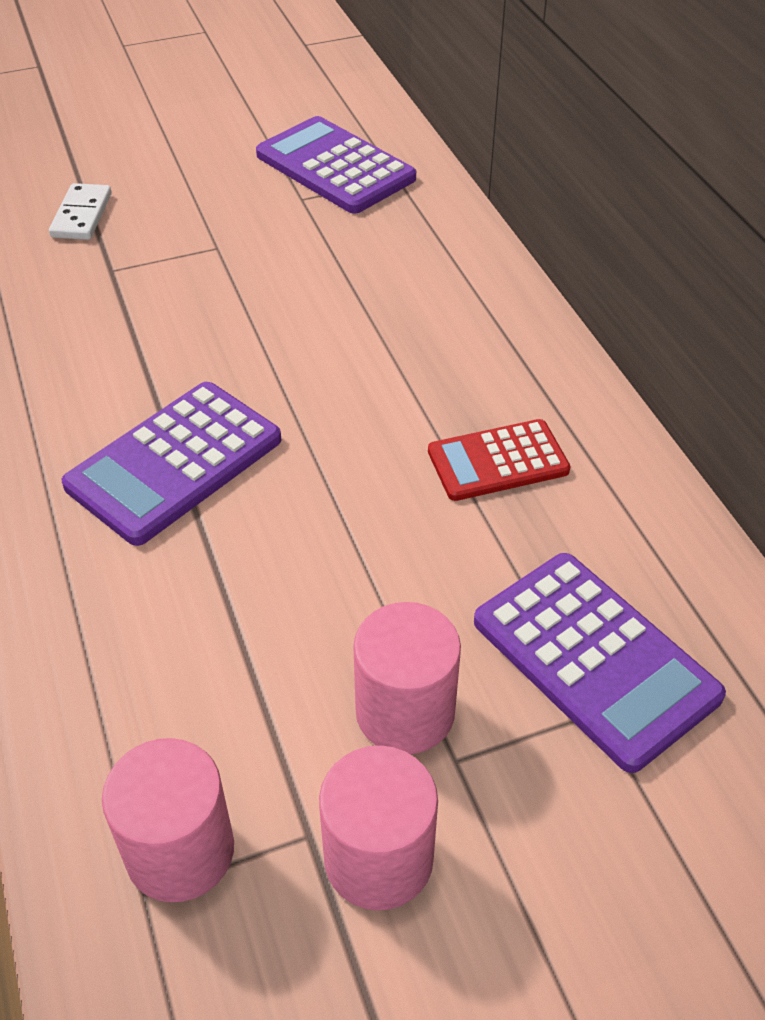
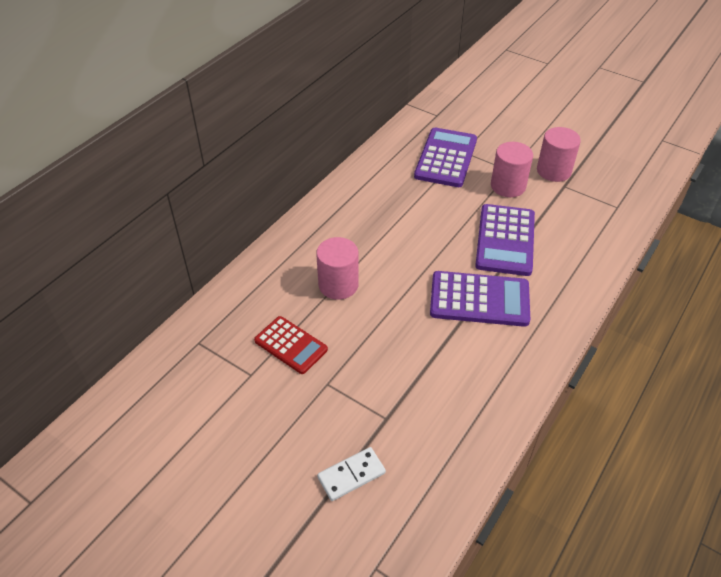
camera: 125 degrees left, 0 degrees up
(180, 851) = (599, 206): pink cylinder -> pink cylinder (338, 285)
(335, 167) = (205, 378): purple calculator -> purple calculator (505, 240)
(498, 461) = (384, 211): red calculator -> red calculator (291, 345)

